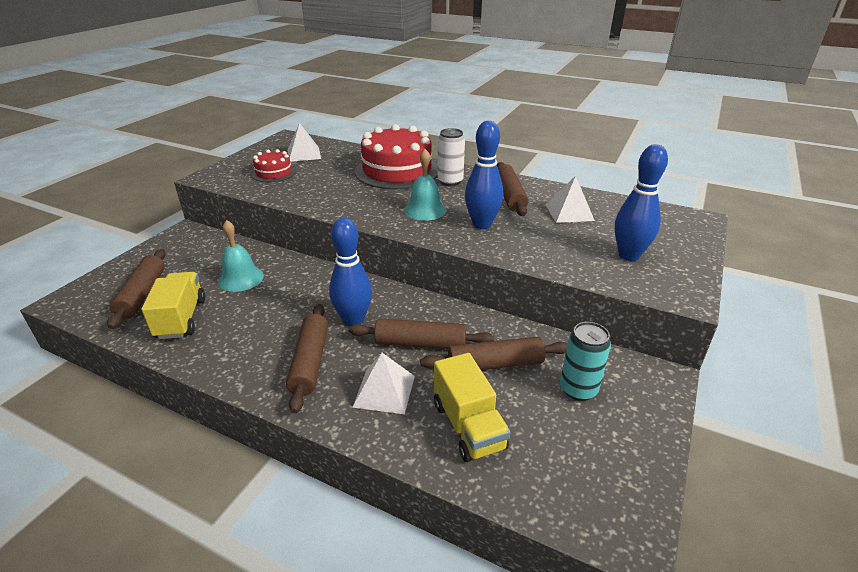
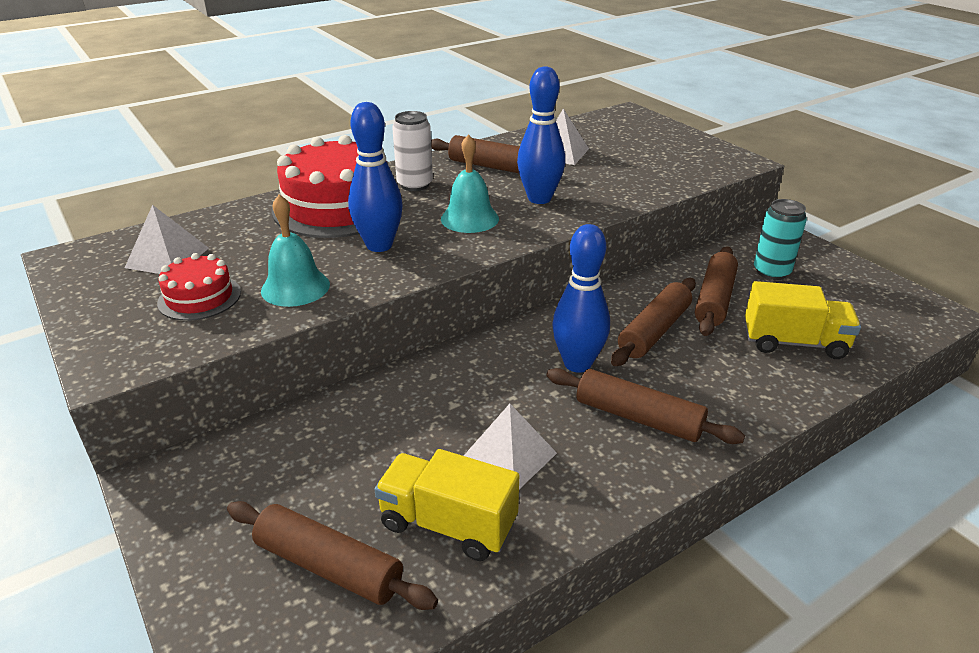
camera: 60 degrees left, 0 degrees up
(241, 278) = (389, 439): turquoise bell -> turquoise bell (295, 287)
(384, 391) = (719, 377): white pyramid -> white pyramid (508, 456)
(629, 255) = (663, 157): blue bowling pin -> blue bowling pin (379, 245)

